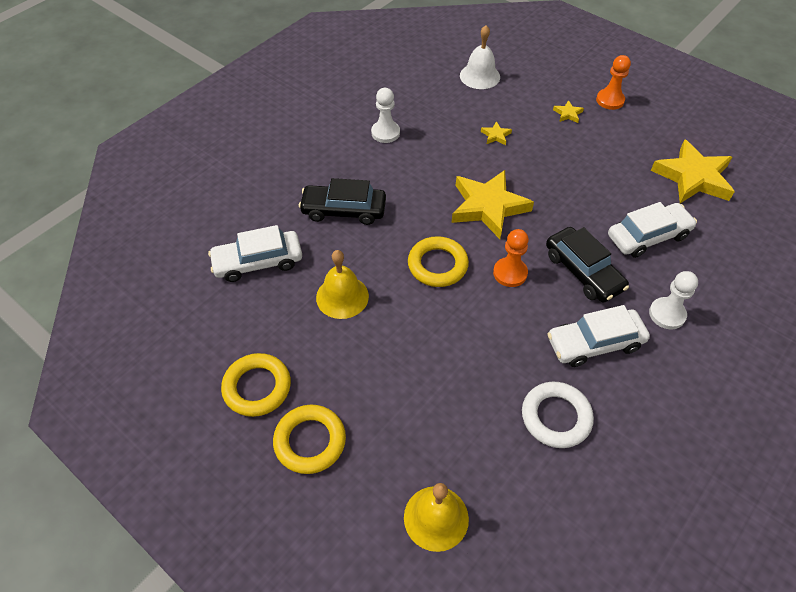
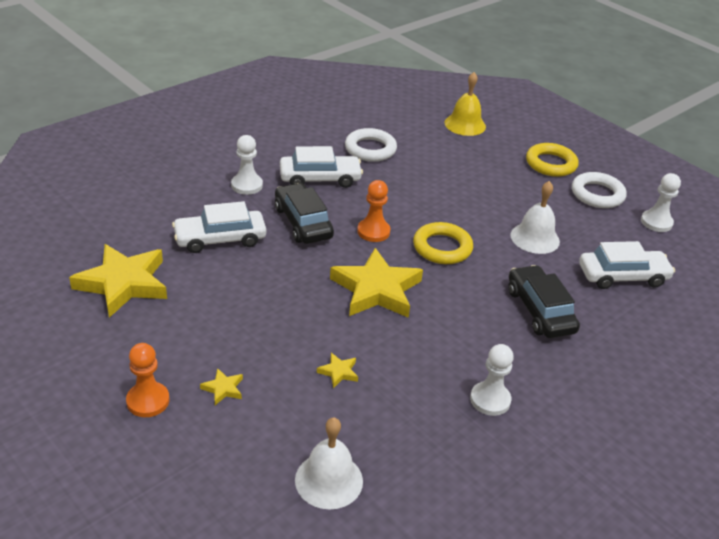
camera: 175 degrees left, 15 degrees down
(196, 350) = (656, 222): none -> white pawn
(257, 387) = (597, 194): yellow ring -> white ring
(342, 296) = (535, 238): yellow bell -> white bell
(344, 210) = (540, 310): black car -> black car turned 120 degrees counterclockwise

